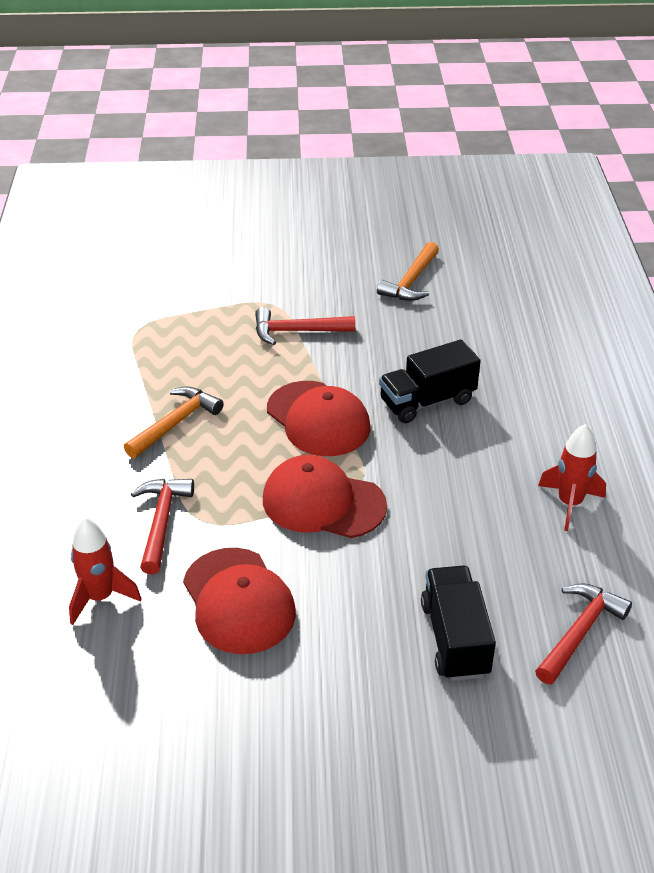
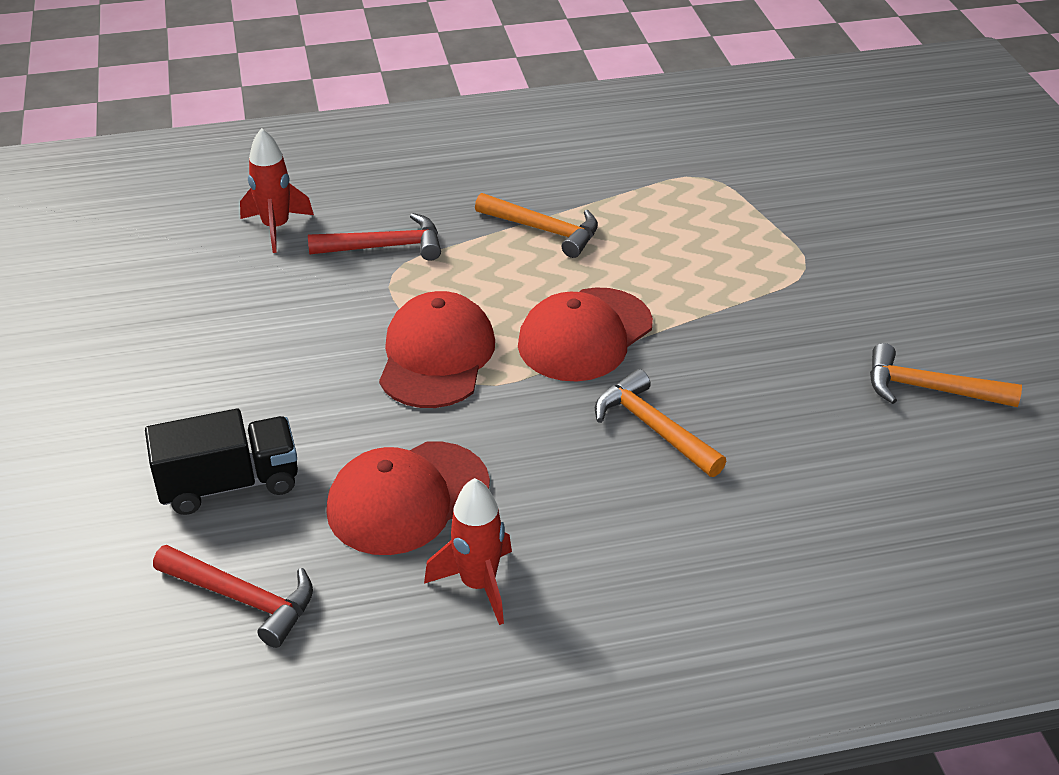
camera: 80 degrees right, 0 degrees up
(238, 601) = (277, 315): red cap -> red cap (407, 498)
(297, 331) = (755, 296): red hammer -> none
(427, 401) = (653, 428): black truck -> orange hammer

